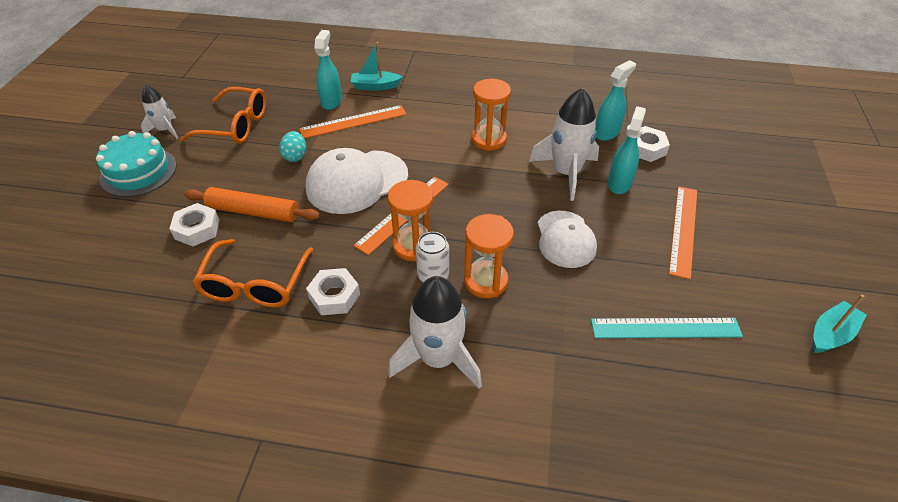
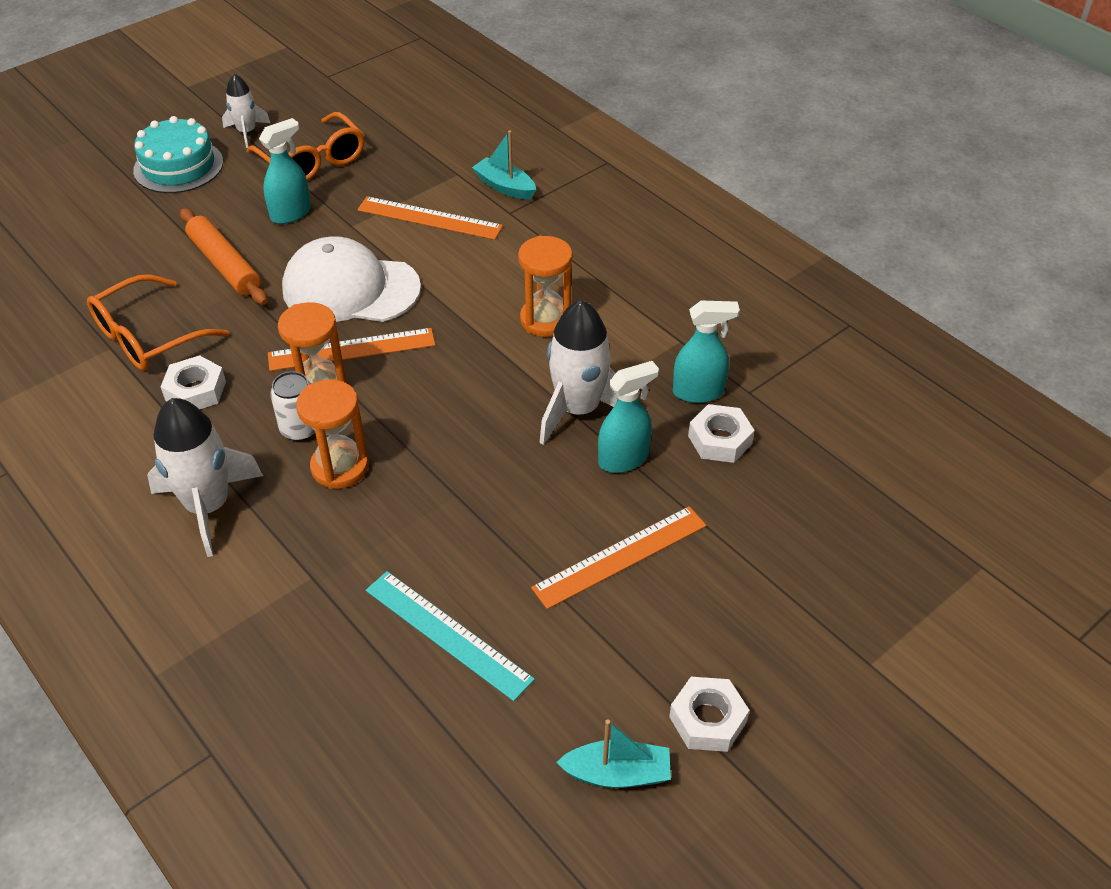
camera: 40 degrees right, 0 degrees up
(197, 229) = (162, 254): white nut -> white nut (707, 719)
(295, 156) = (327, 227): turquoise egg -> none
(331, 101) = (436, 182): turquoise spray bottle -> turquoise spray bottle (291, 213)
(565, 239) = (475, 479): white cap -> none

